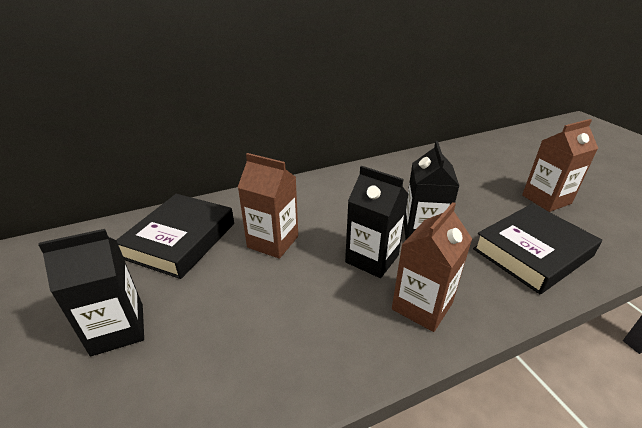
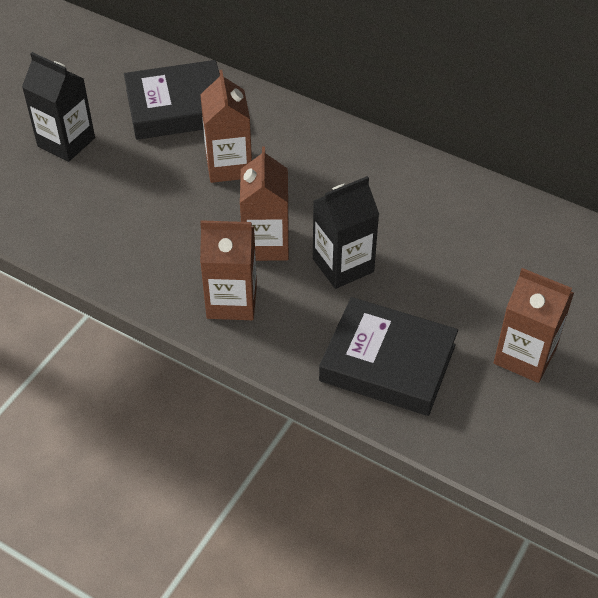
camera: 55 degrees right, 15 degrees up
(372, 259) = (266, 244): black carton -> brown carton

